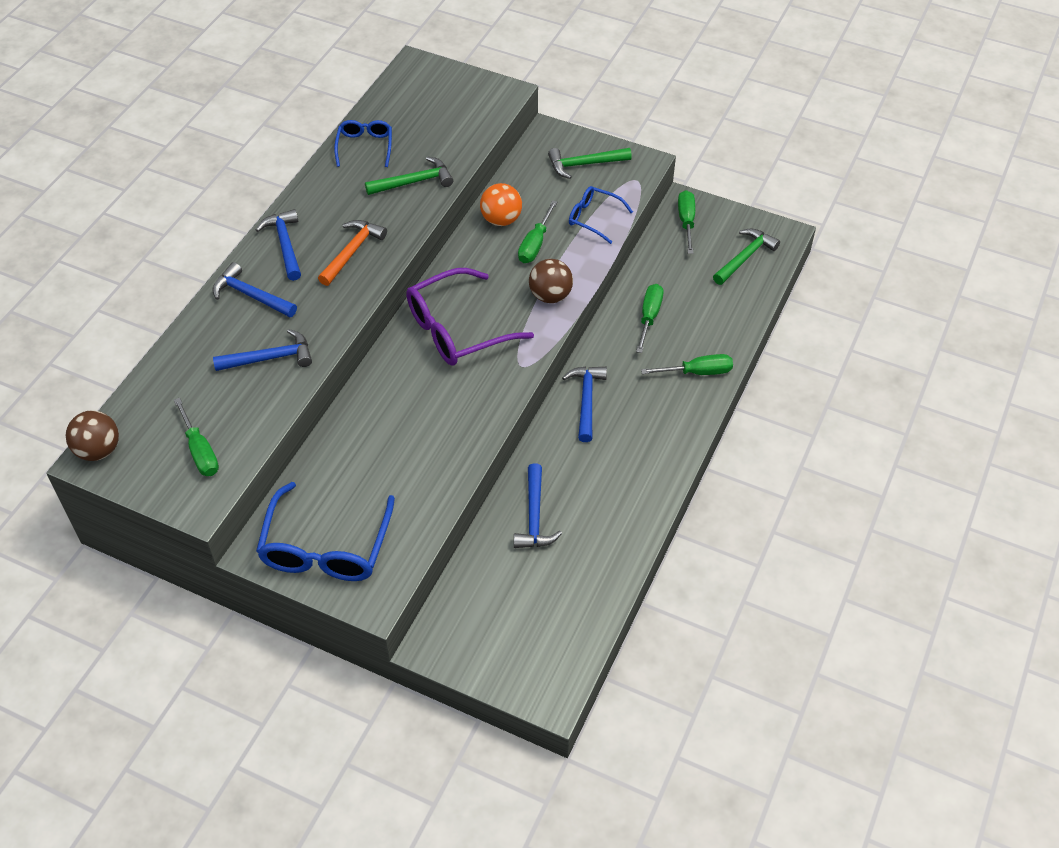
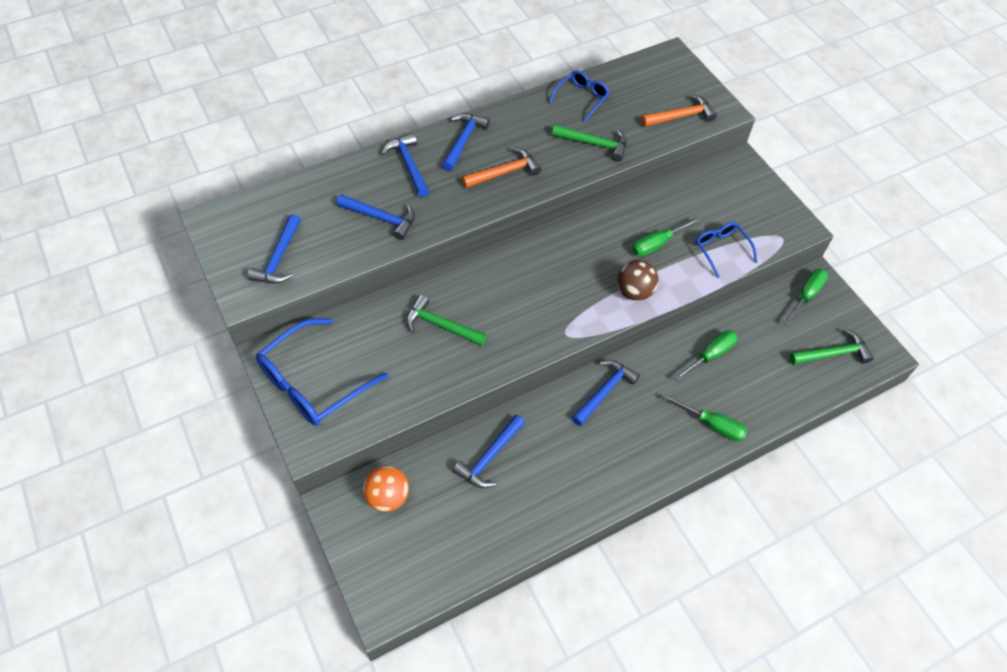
camera: 35 degrees right, 5 degrees up
(98, 450) = (220, 217): brown ball -> none
(200, 451) = (279, 258): green screwdriver -> blue hammer
(457, 329) = (542, 276): purple glasses -> none
(471, 116) = (681, 116): none -> orange hammer
(501, 220) = (647, 210): orange ball -> orange ball (388, 497)
(584, 164) = (750, 202): green hammer -> green hammer (441, 325)

